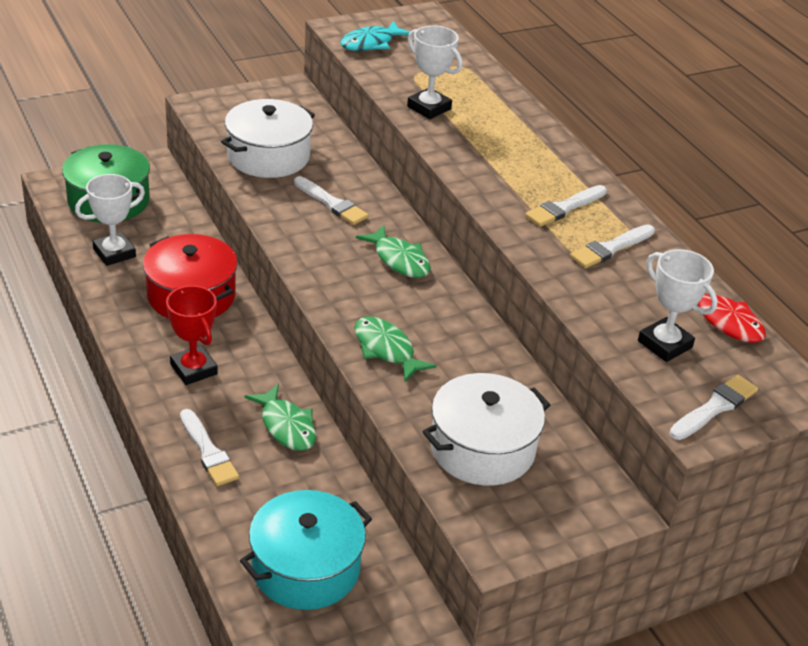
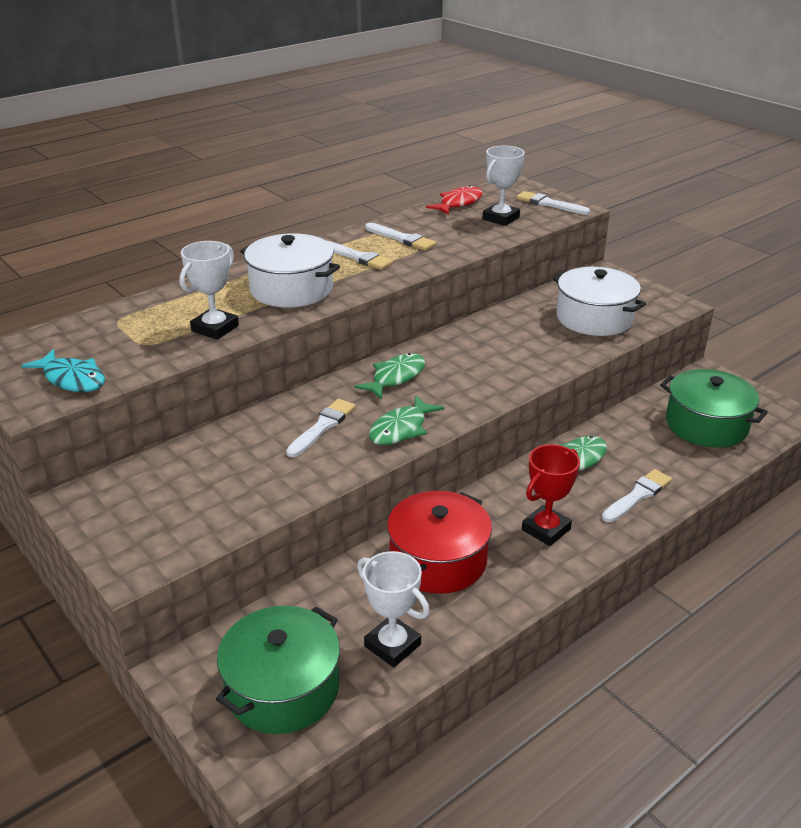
camera: 100 degrees left, 5 degrees down
(268, 156) = (246, 484): white pot -> white pot (291, 289)
(306, 568) = (706, 425): turquoise pot -> green pot
(386, 349) = (521, 367): green fish -> green fish (401, 429)

